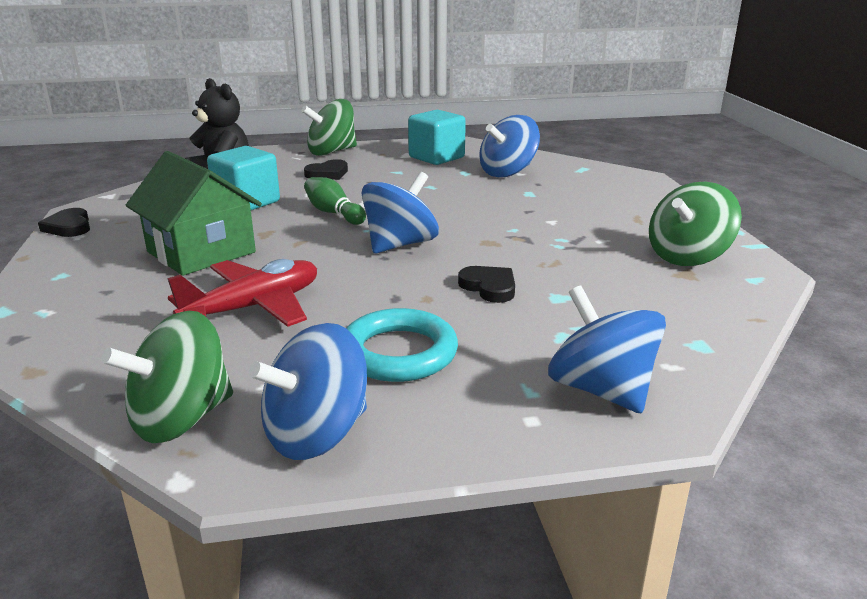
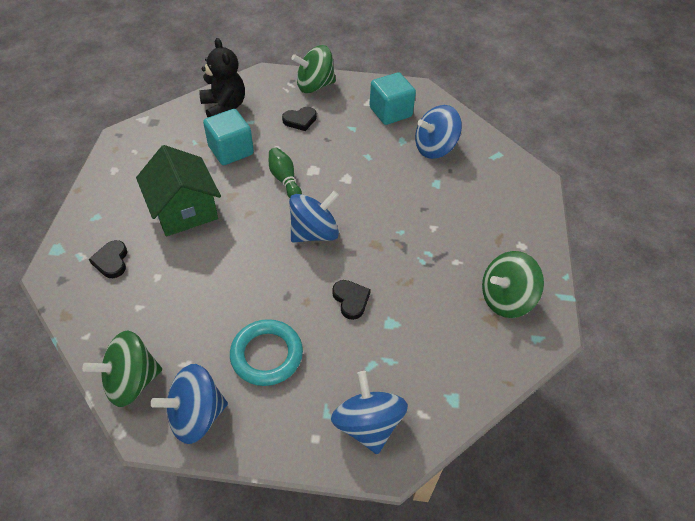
camera: 15 degrees right, 25 degrees up
(69, 227) = (110, 157): black heart -> black heart (111, 261)
(254, 307) = (199, 283): red plane -> none

